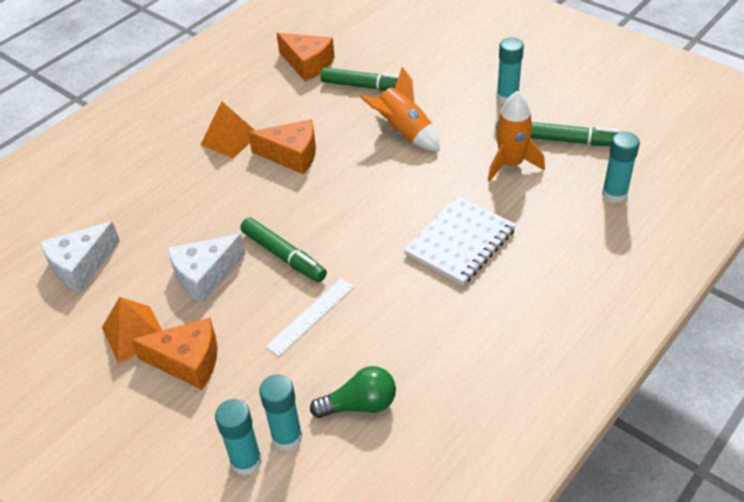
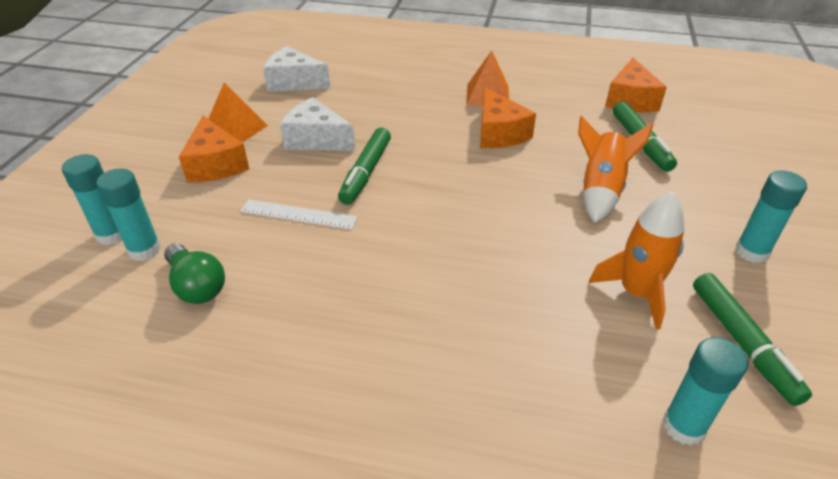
camera: 60 degrees right, 5 degrees down
(460, 242) = (468, 289): white notebook -> none

